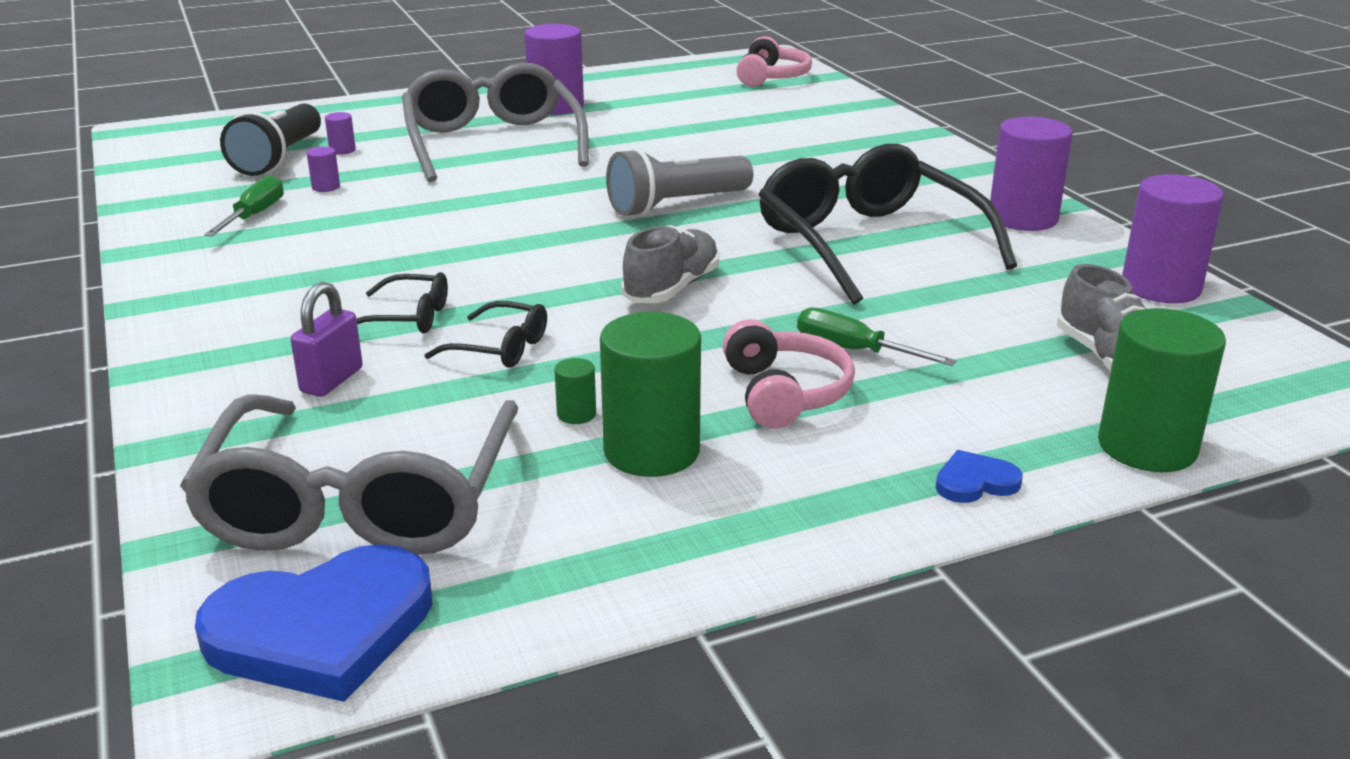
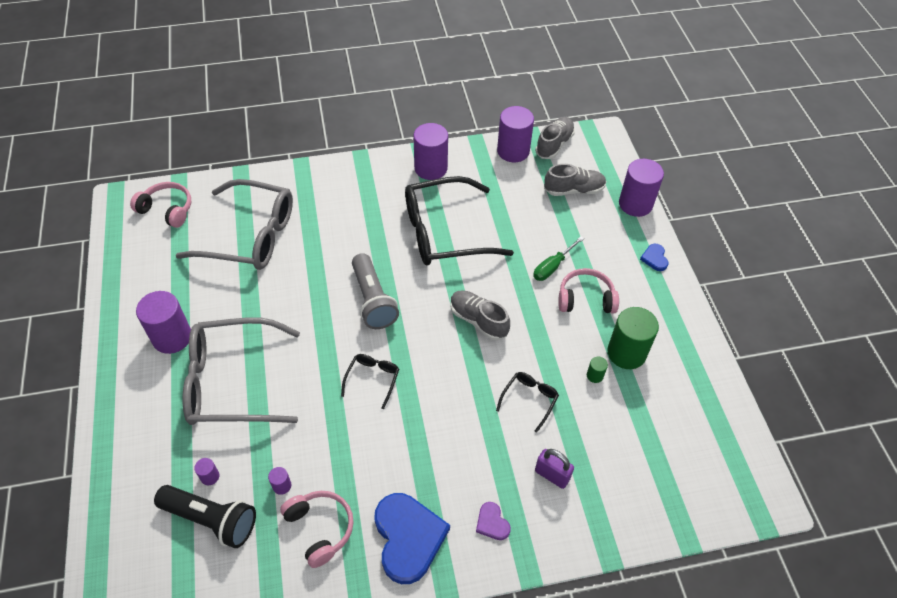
camera: 80 degrees left, 25 degrees up
(240, 332) = (492, 523): none -> purple heart
(254, 215) = (320, 528): green screwdriver -> pink headphones
(322, 629) = (738, 473): blue heart -> blue heart (408, 538)
(361, 500) = (656, 461): grey glasses -> grey glasses (249, 235)
(407, 318) = (489, 440): black glasses -> black glasses (372, 379)
(1147, 447) = (635, 204): green cylinder -> purple cylinder
(1238, 330) = (554, 145): none -> grey shoe

